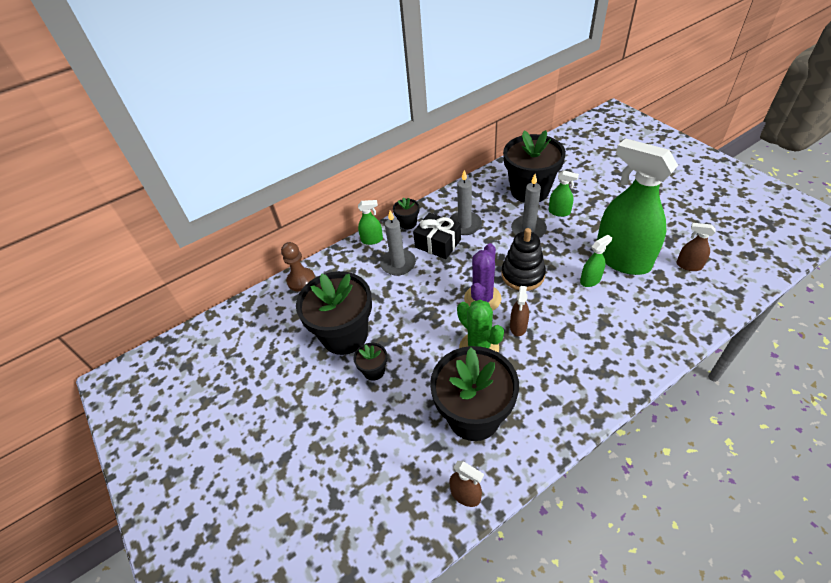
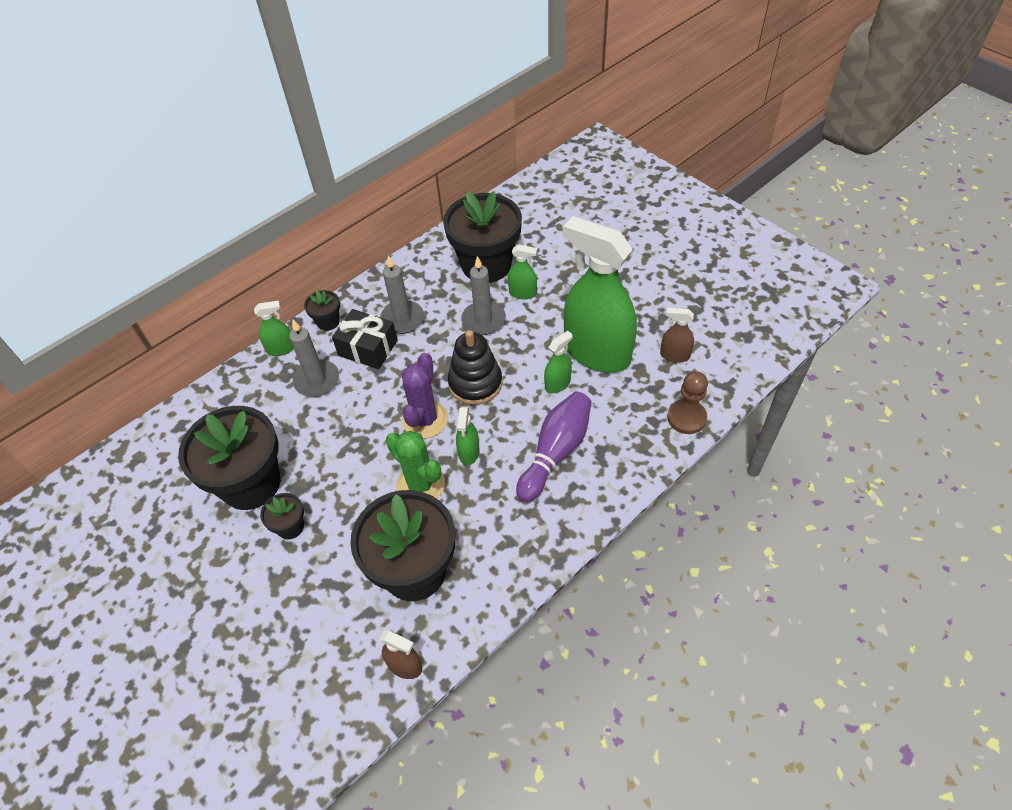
camera: 10 degrees left, 5 degrees up
(301, 280) = (188, 414): brown pawn -> brown pawn (686, 418)
(518, 326) = (469, 452): brown spray bottle -> green spray bottle
(591, 332) = (555, 452): none -> purple bowling pin

